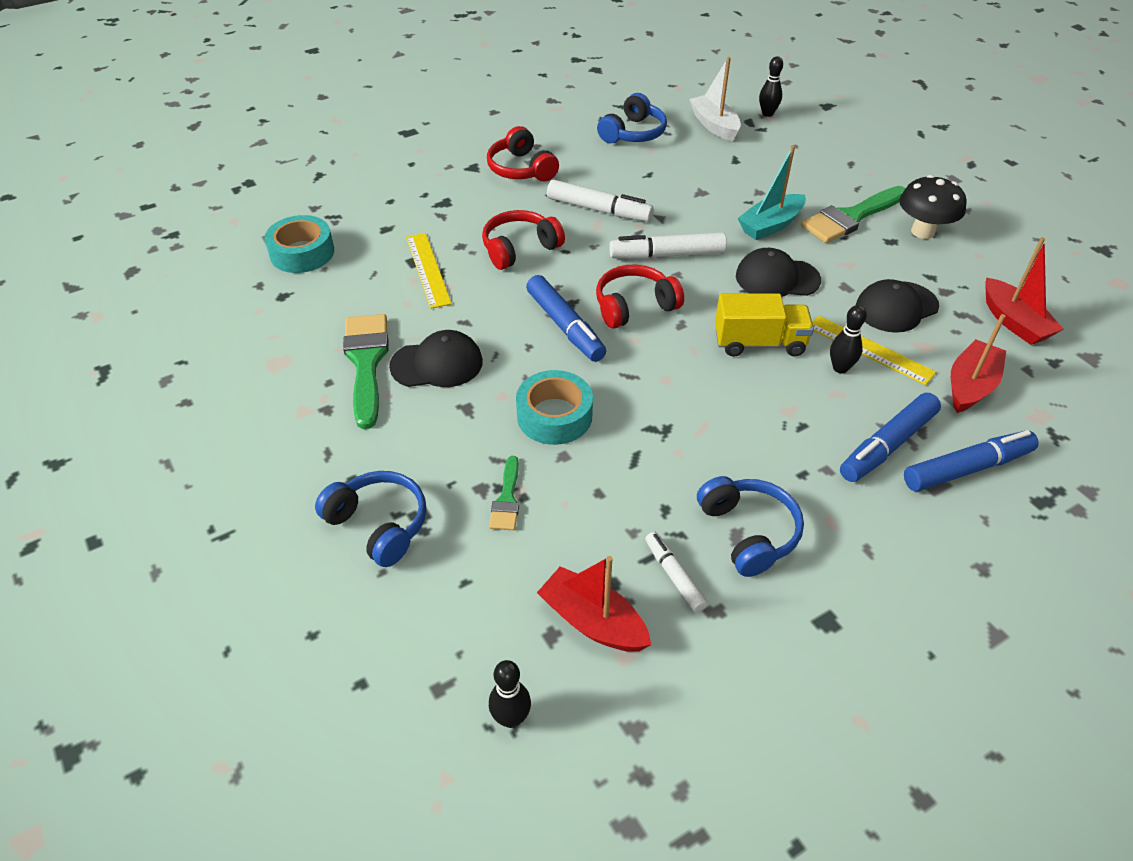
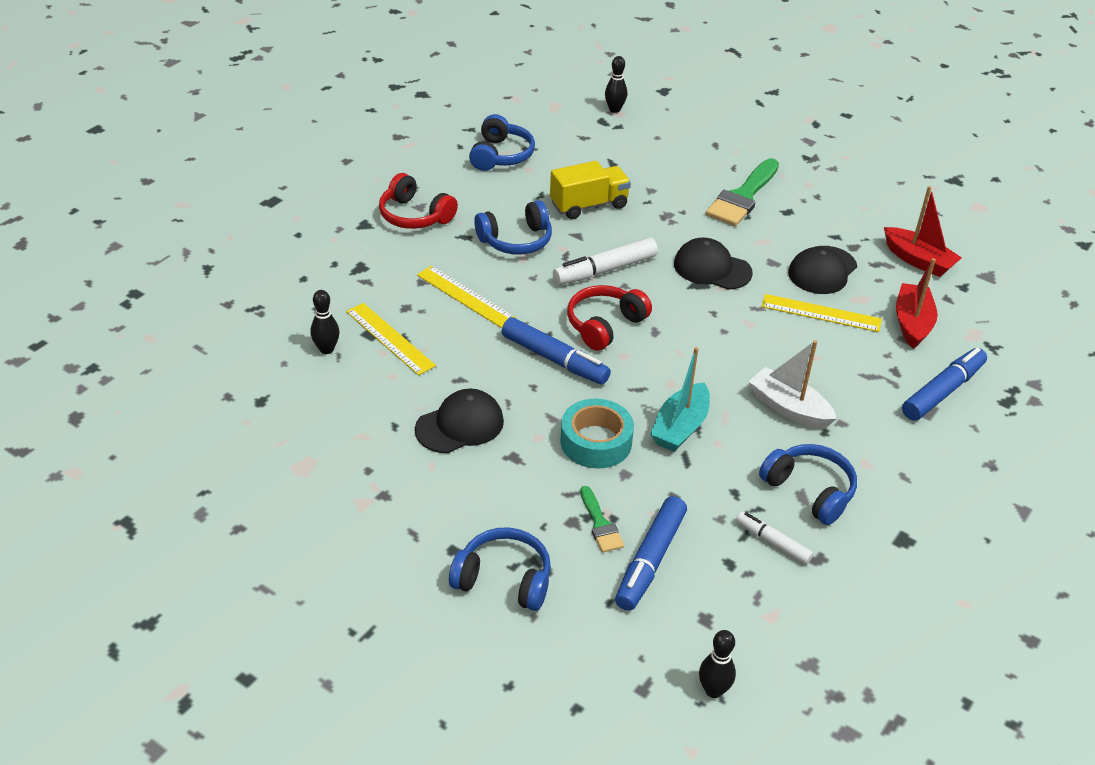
camera: 25 degrees left, 5 degrees down
(302, 253) = (249, 353): turquoise tape -> none
(366, 362) = (392, 442): green brush -> none
(519, 248) = (465, 296): red headphones -> yellow ruler
(593, 621) = (731, 598): red boat -> none
(599, 210) = (516, 240): white marker -> blue headphones
(714, 125) = (573, 132): white boat -> white boat (789, 408)
(759, 343) = (730, 331): yellow truck -> yellow truck (589, 205)
(770, 225) = (679, 220): turquoise boat -> turquoise boat (680, 427)
(777, 278) = (712, 268): black cap -> black cap turned 45 degrees clockwise
(840, 368) = (806, 335): black bowling pin -> black bowling pin (326, 349)
(887, 445) = (876, 390): blue marker -> blue marker (650, 560)
(922, 232) = (808, 197): black mushroom -> none

